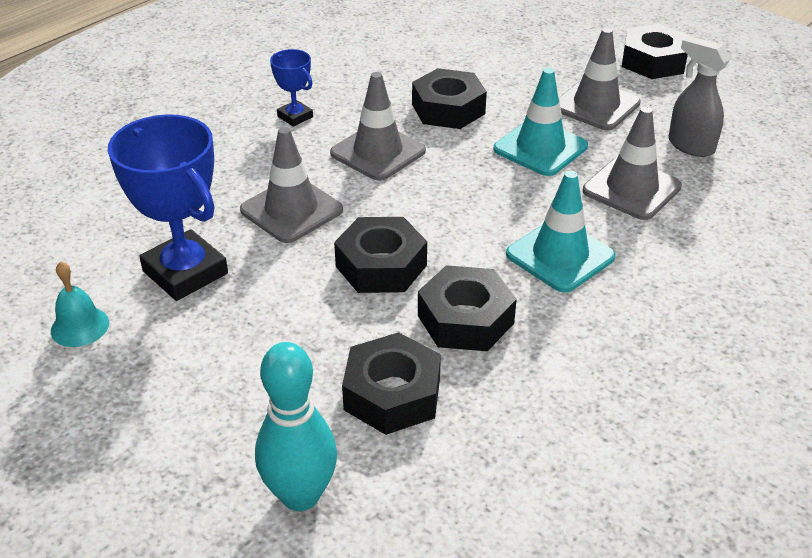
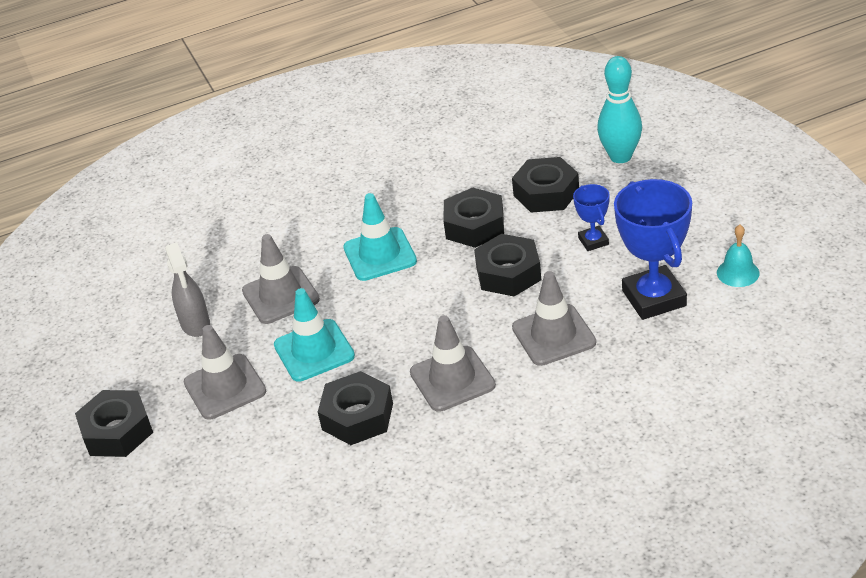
camera: 150 degrees left, 0 degrees up
(295, 117) = (506, 443): blue trophy -> blue trophy (593, 241)

